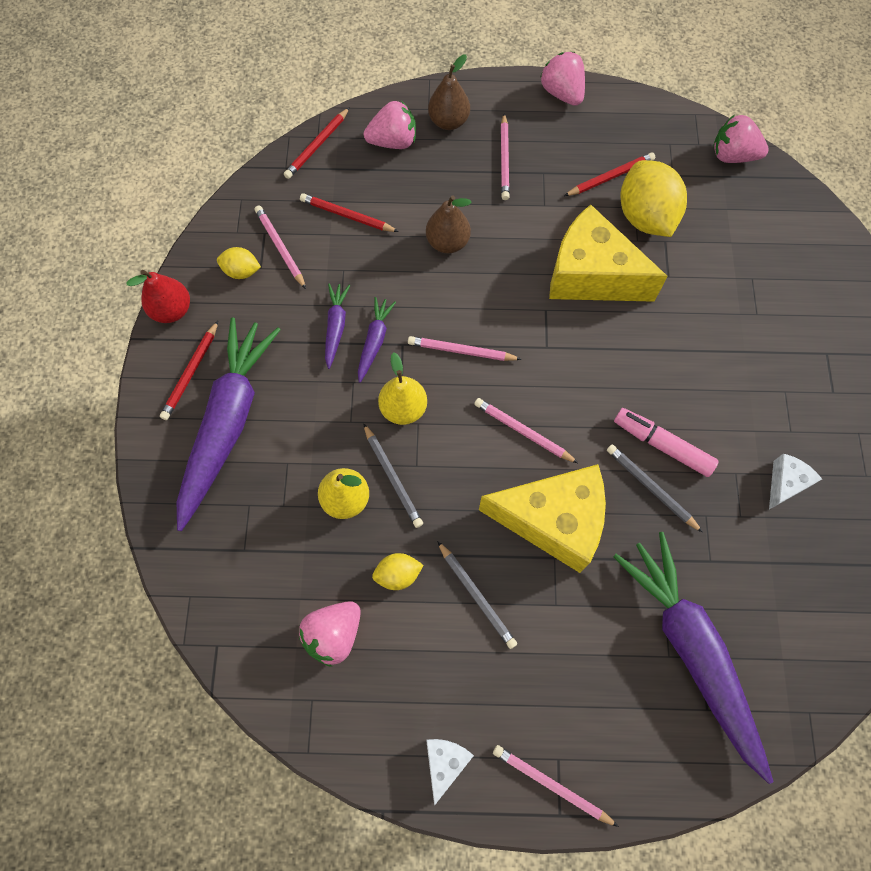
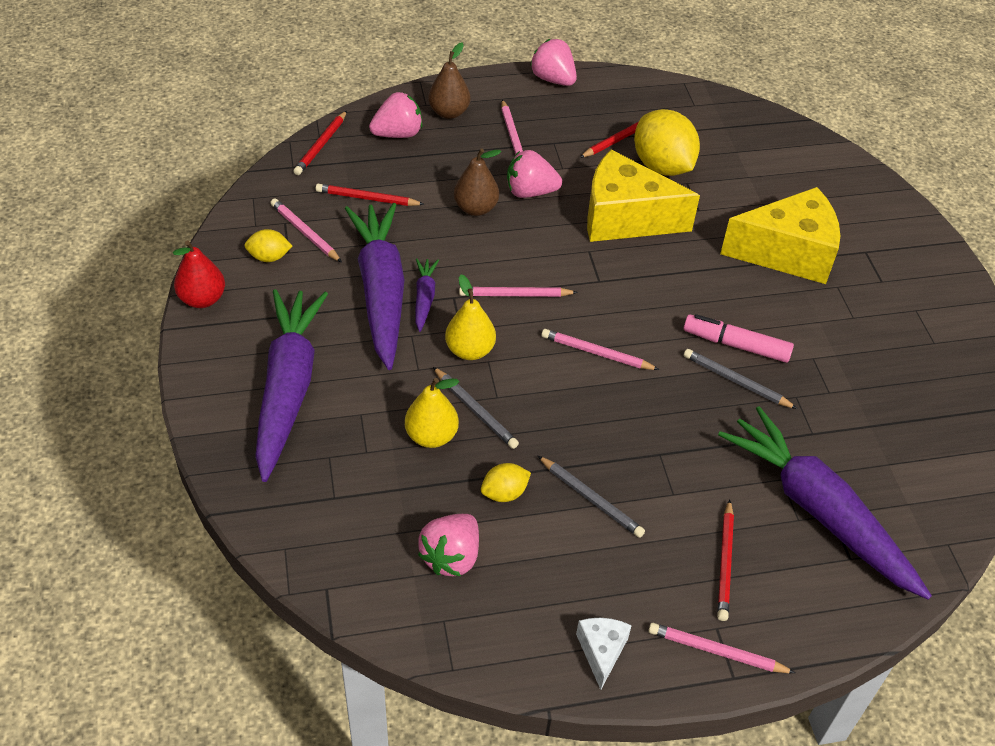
camera: 15 degrees left, 20 degrees down
(190, 373) = (236, 350): red pencil -> red pencil (724, 563)
(336, 327) = (381, 291): purple carrot -> purple carrot, size x2.27
(553, 521) = (648, 423): yellow cheese -> yellow cheese (787, 253)
(732, 156) = (728, 110): pink strawberry -> pink strawberry (530, 192)
(785, 483) = (862, 359): white cheese -> none

